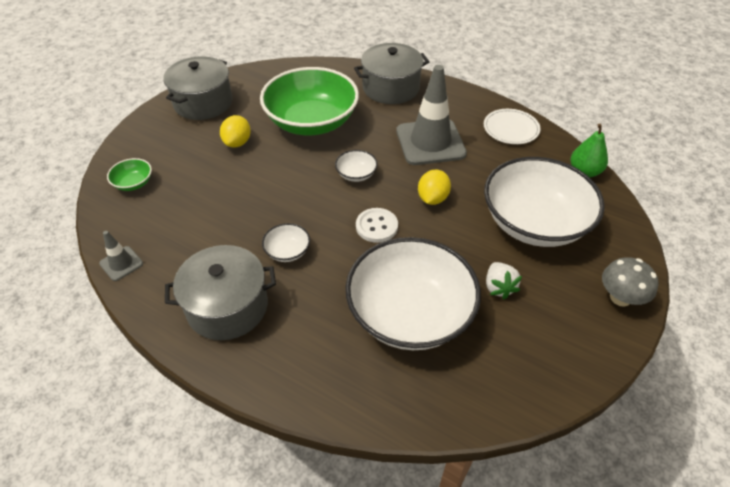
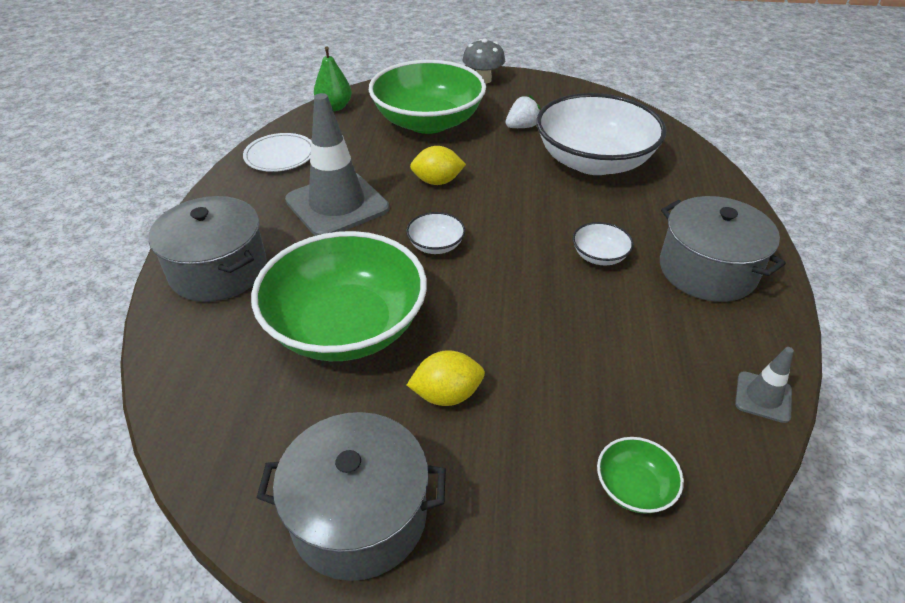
camera: 115 degrees left, 5 degrees down
(376, 226) = (508, 206): white button -> none
(534, 223) = (428, 122): white bowl -> green bowl

